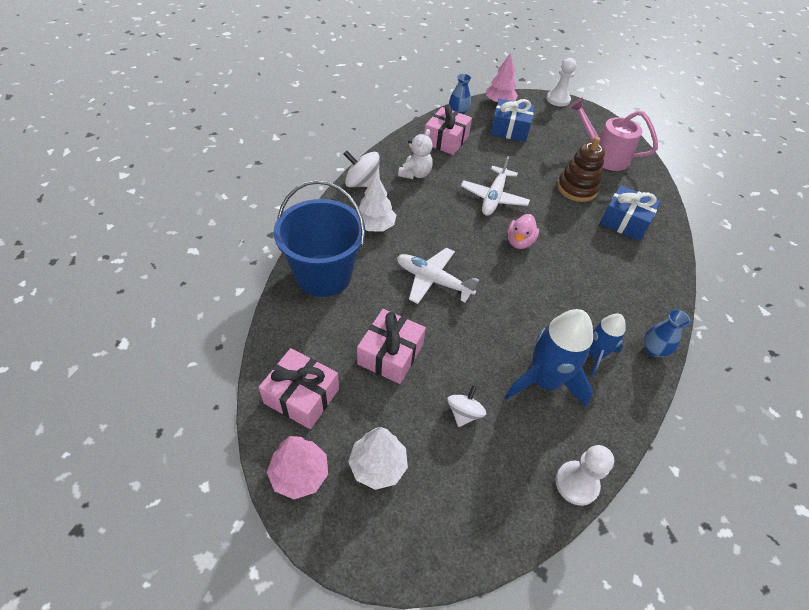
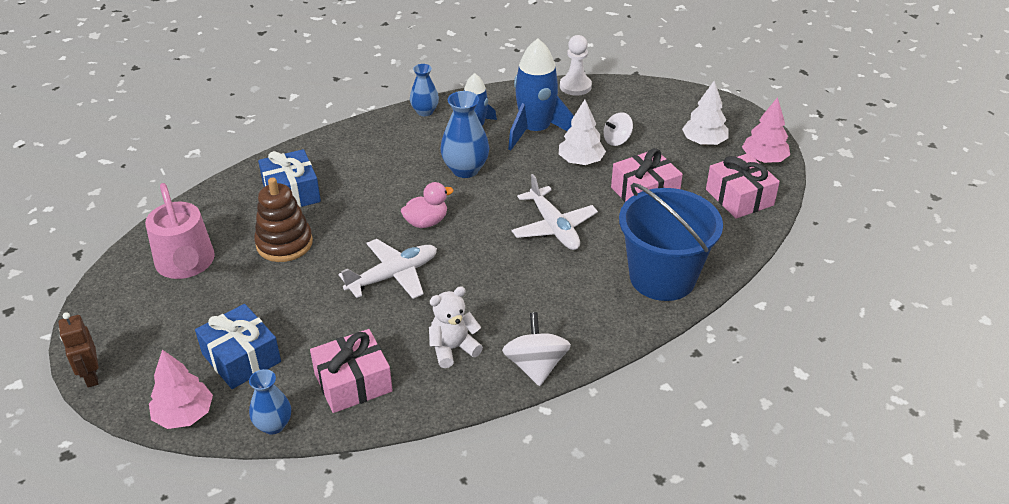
camera: 140 degrees left, 10 degrees down
(362, 183) = (535, 366): white spinning top -> white spinning top turned 150 degrees counterclockwise
(375, 225) = (565, 304): white tree -> white tree (580, 161)
(548, 301) = (465, 169): none -> blue vase
(558, 99) = (91, 376): white pawn -> brown robot

